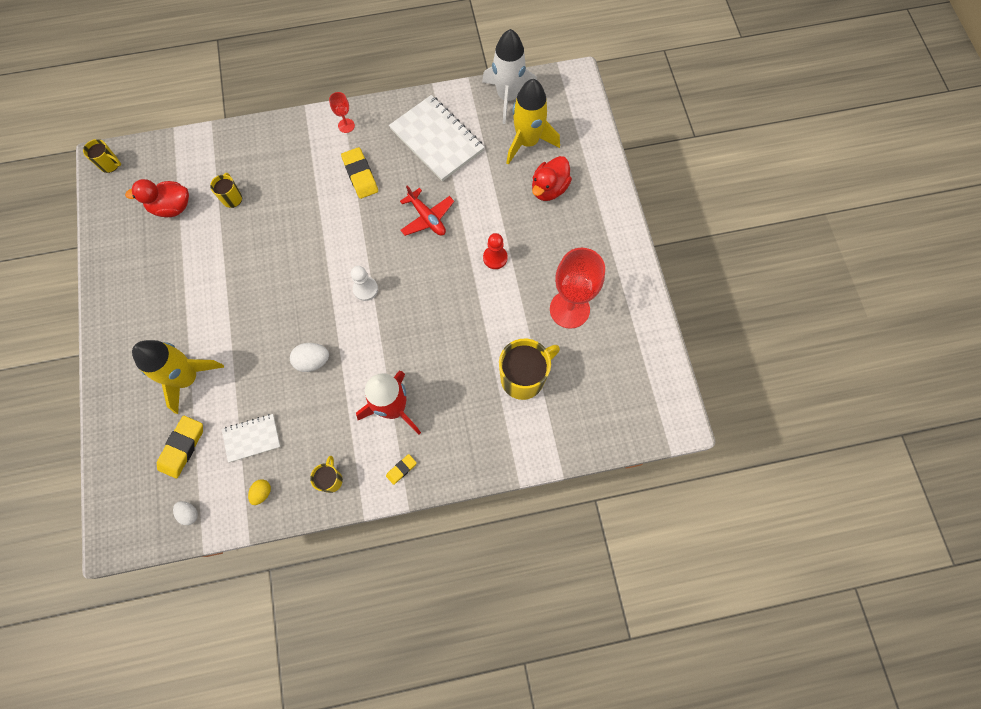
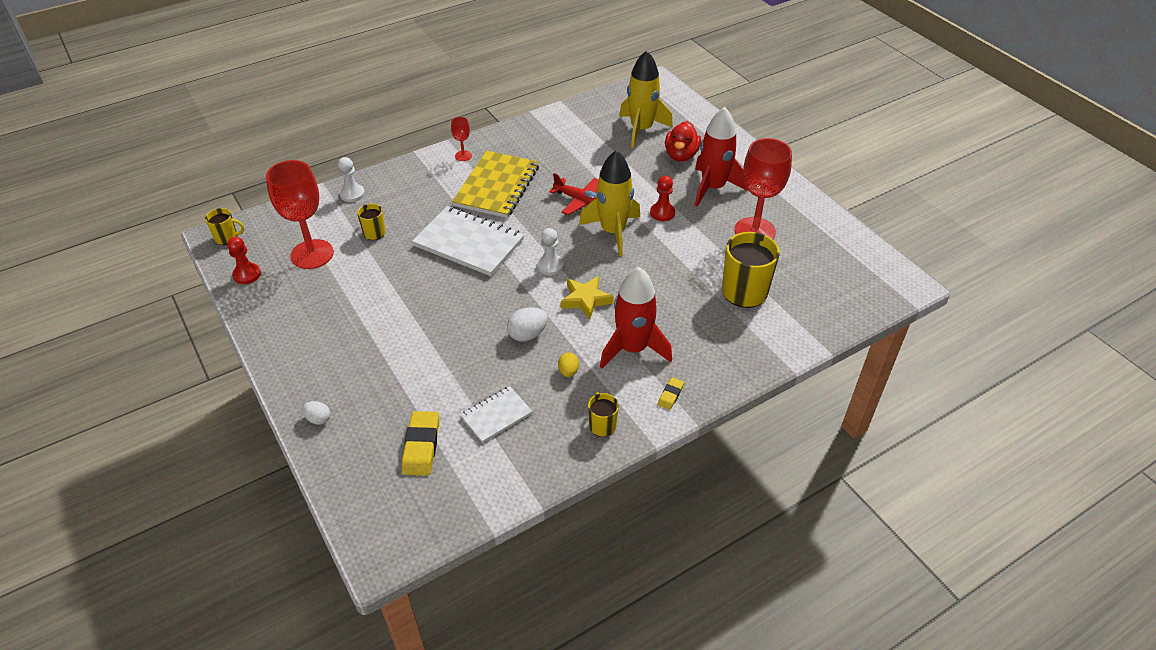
camera: 20 degrees left, 25 degrees down
(112, 213) = (247, 274): none -> red pawn
(172, 207) = (312, 254): red duck -> red goblet
(187, 378) = (397, 385): yellow rocket -> yellow rocket (613, 231)
(189, 513) = (459, 503): white egg -> white egg (318, 419)
(231, 144) = (352, 194): none -> white pawn
(262, 493) = (533, 459): yellow egg -> yellow egg (568, 371)
(360, 175) = (497, 186): yellow eraser -> yellow notebook
(378, 339) = (585, 300): none -> yellow star
(437, 139) = (556, 146): white notebook -> white notebook (469, 243)
(508, 97) = (604, 105): white rocket -> none
(558, 241) = (713, 188): none -> red rocket

